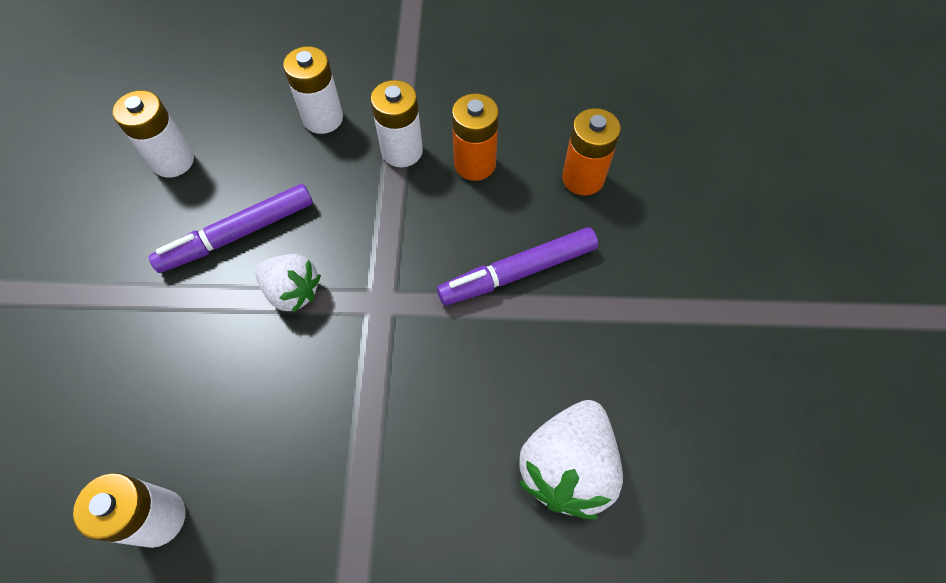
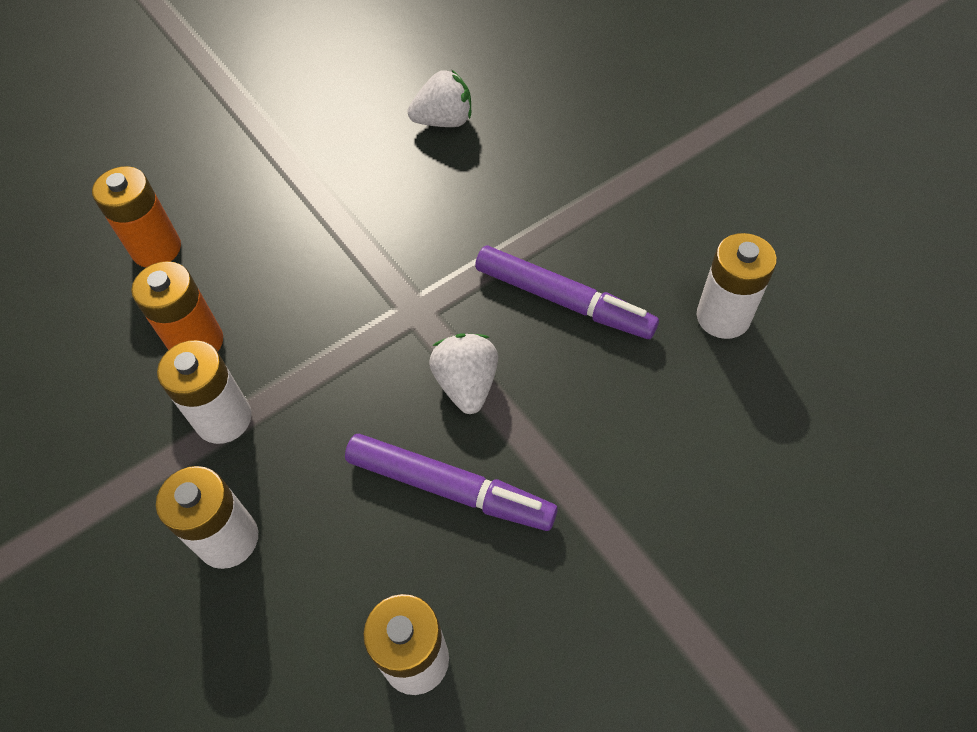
camera: 125 degrees left, 5 degrees down
(518, 272) = (304, 235): purple marker -> purple marker (563, 300)
(567, 467) = (444, 121): white strawberry -> white strawberry, size x0.66

